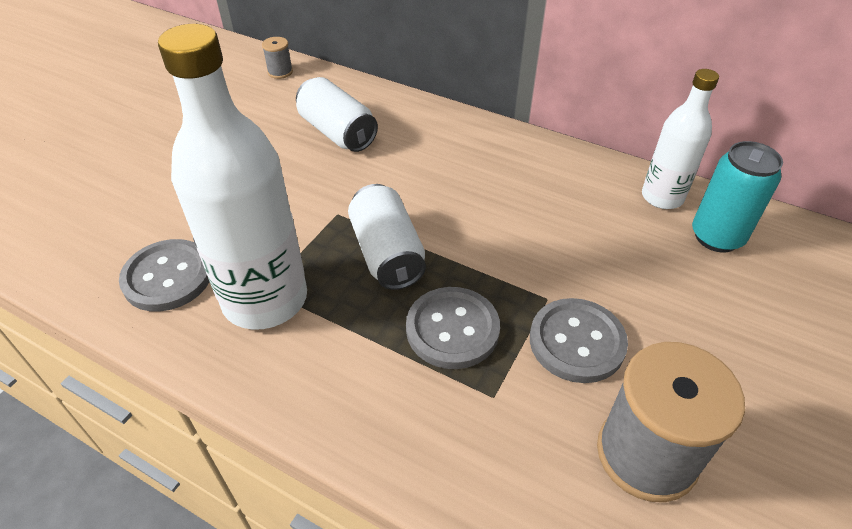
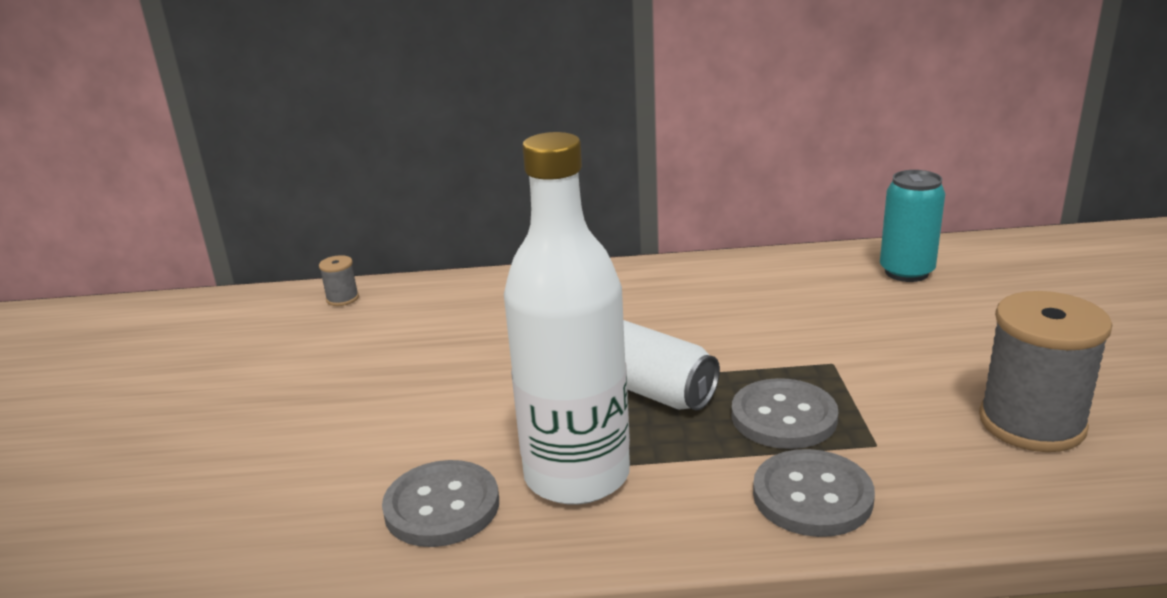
camera: 30 degrees left, 20 degrees down
(337, 132) = (477, 323): white can -> none
(576, 342) = (892, 380): grey button -> grey button (812, 496)
(662, 197) = (834, 263): white bottle -> none

